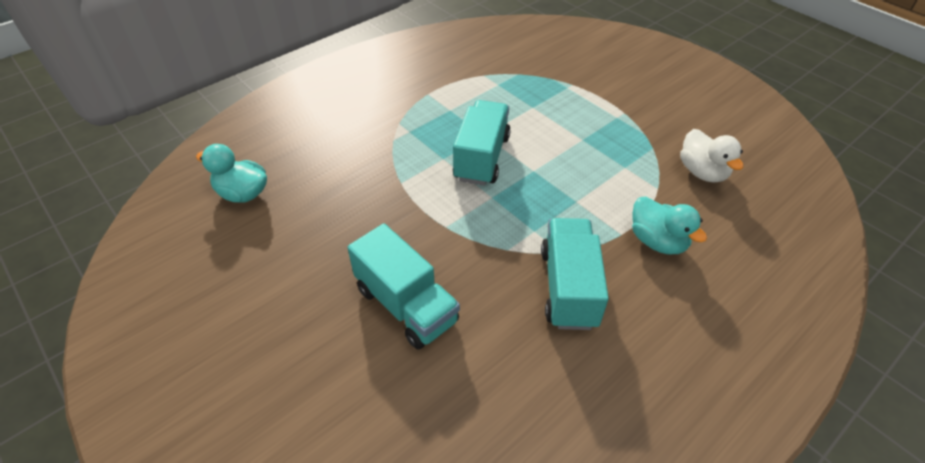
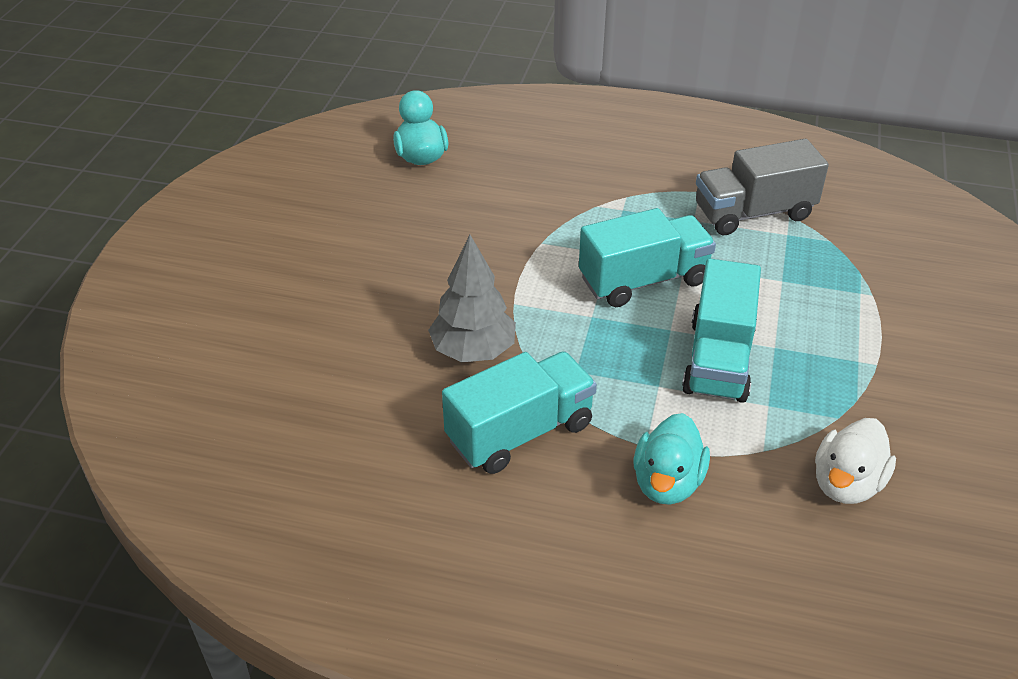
camera: 55 degrees right, 5 degrees down
(406, 305) = (389, 326): turquoise truck -> turquoise truck (718, 359)
(468, 85) = (753, 213): none -> grey truck
(473, 271) = (473, 351): none -> grey tree

